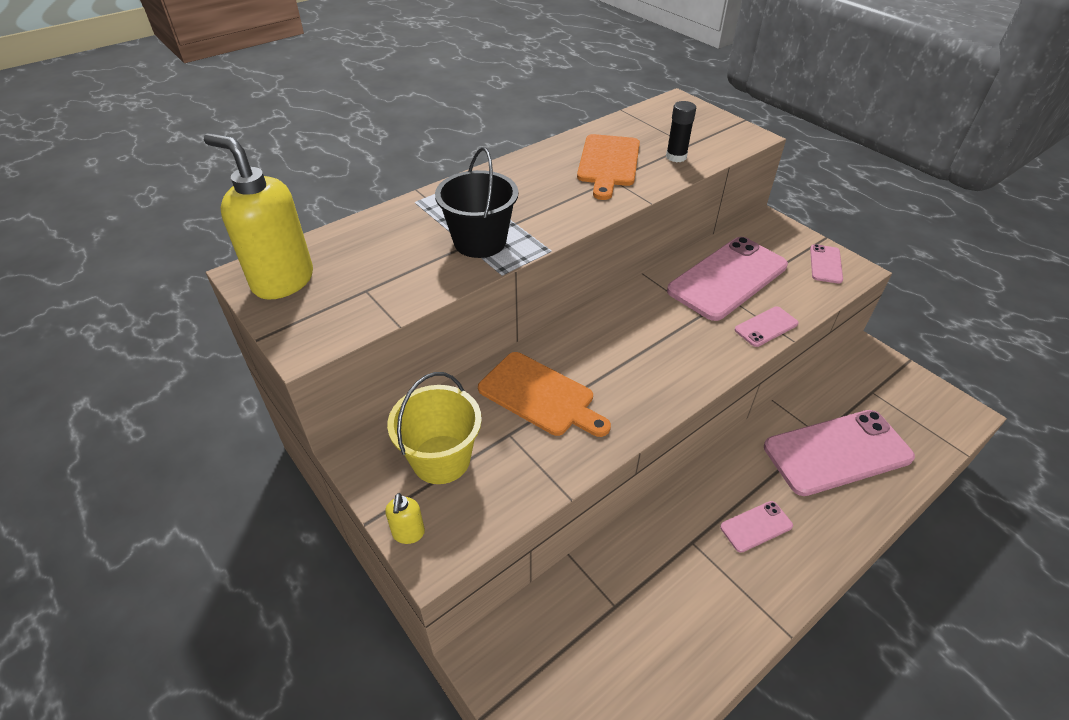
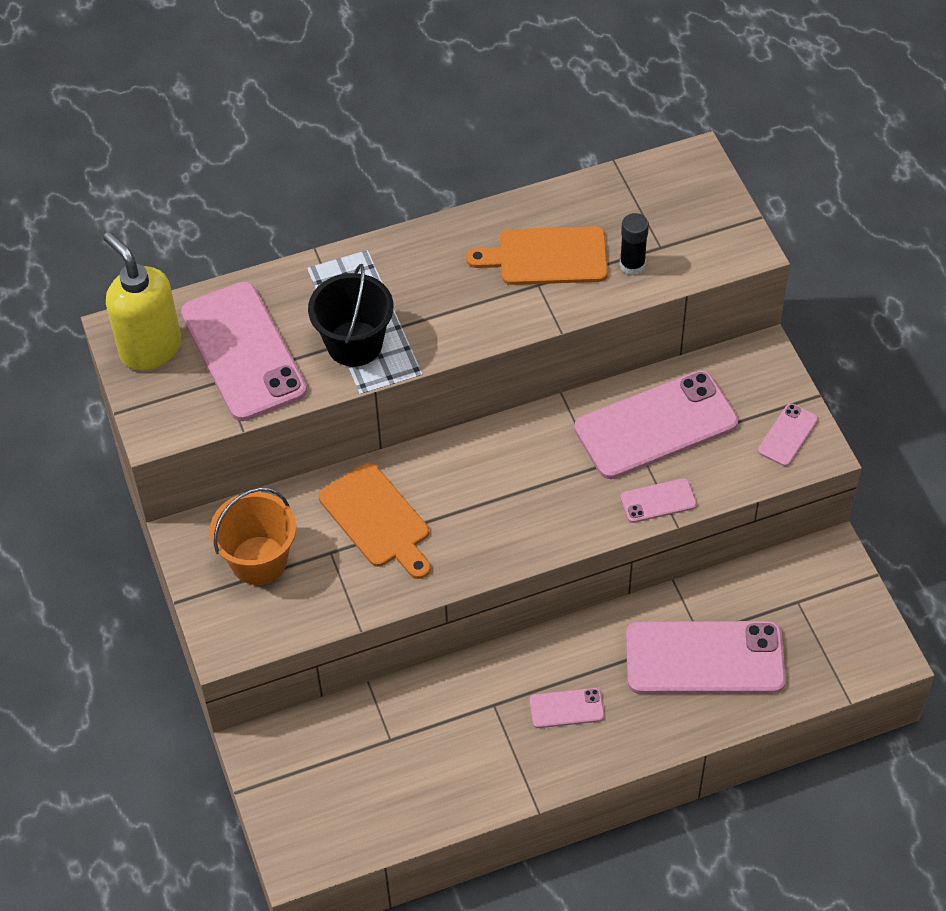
camera: 20 degrees right, 10 degrees up
(377, 266) = (243, 352): none -> pink phone
(408, 533) = (209, 621): yellow soap dispenser -> none
(441, 459) = (259, 560): yellow bucket -> orange bucket
(608, 163) = (547, 257): orange cutting board -> orange cutting board turned 60 degrees clockwise

